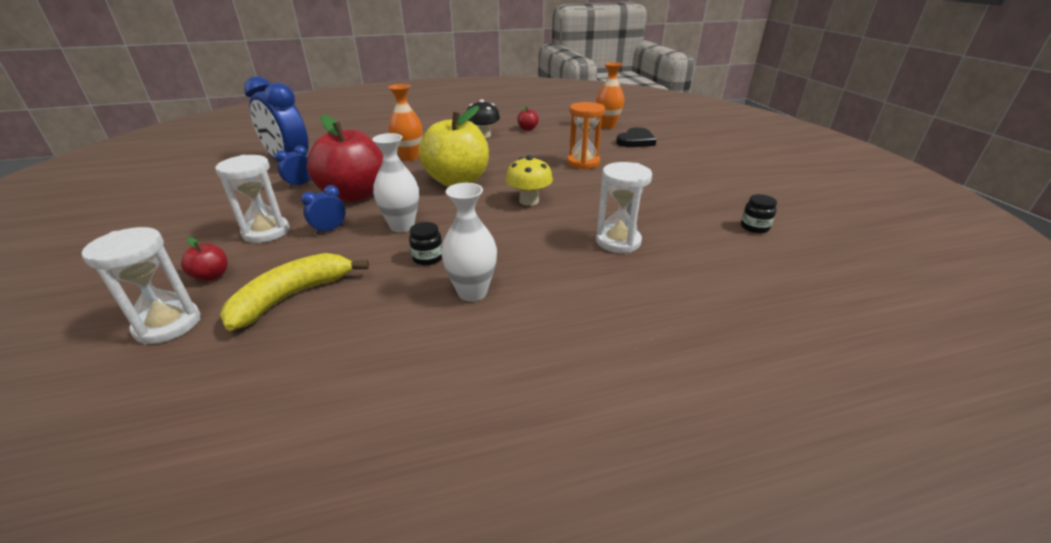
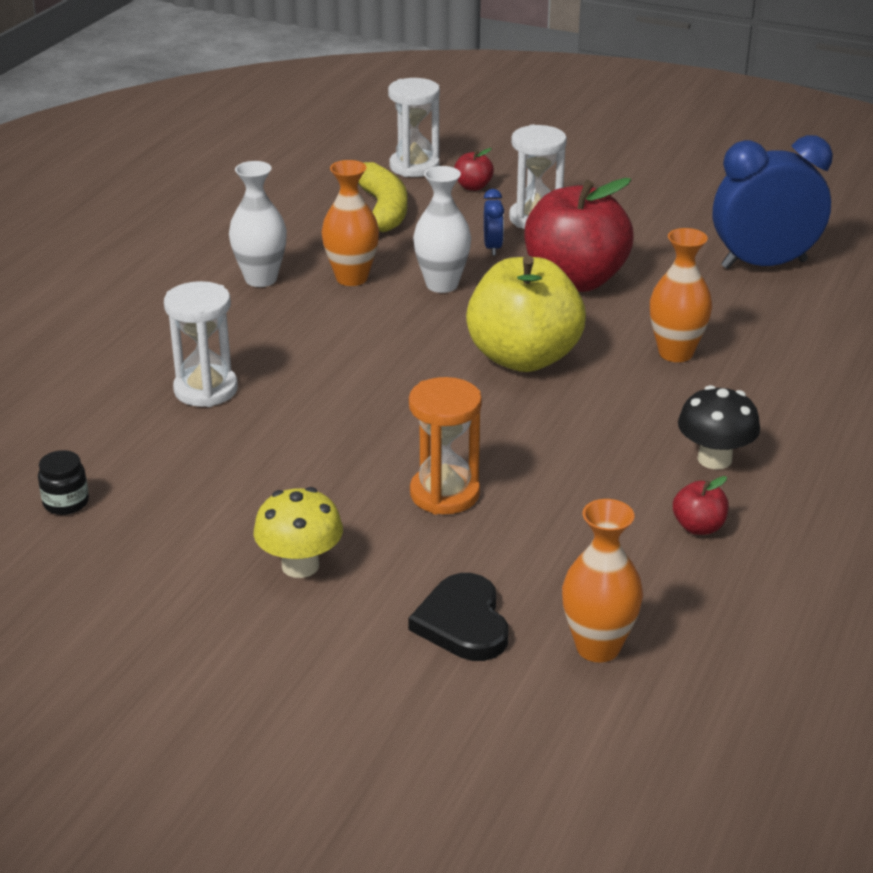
camera: 130 degrees right, 0 degrees up
(300, 184) = (660, 256): blue clock -> none
(428, 258) = (352, 278): black jar -> orange vase
(529, 201) = (386, 382): yellow mushroom -> yellow mushroom (300, 565)

